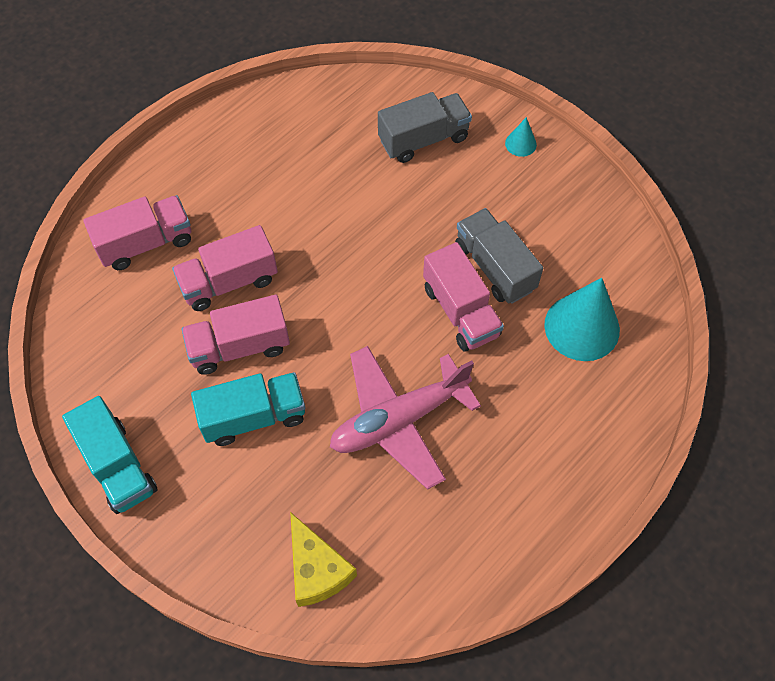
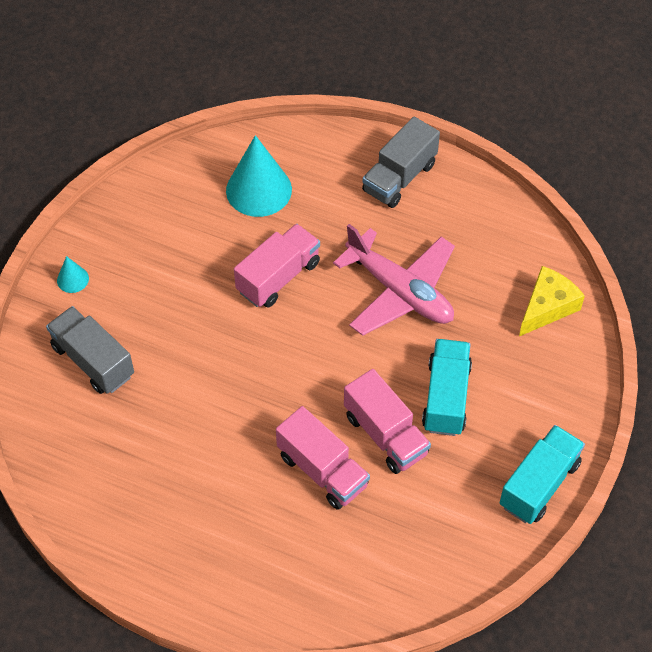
camera: 110 degrees left, 5 degrees down
(146, 243) = (309, 565): pink truck -> none
(254, 417) = (446, 397): turquoise truck -> turquoise truck turned 45 degrees clockwise
(494, 267) = (223, 264): grey truck -> grey truck (399, 177)

